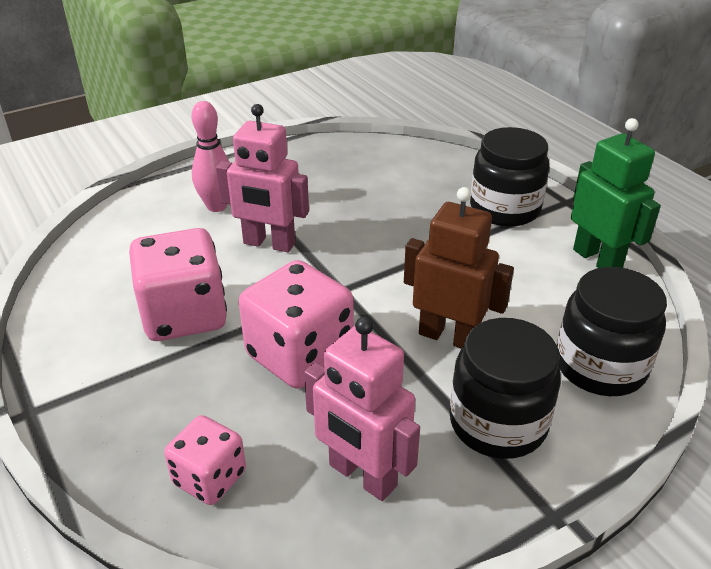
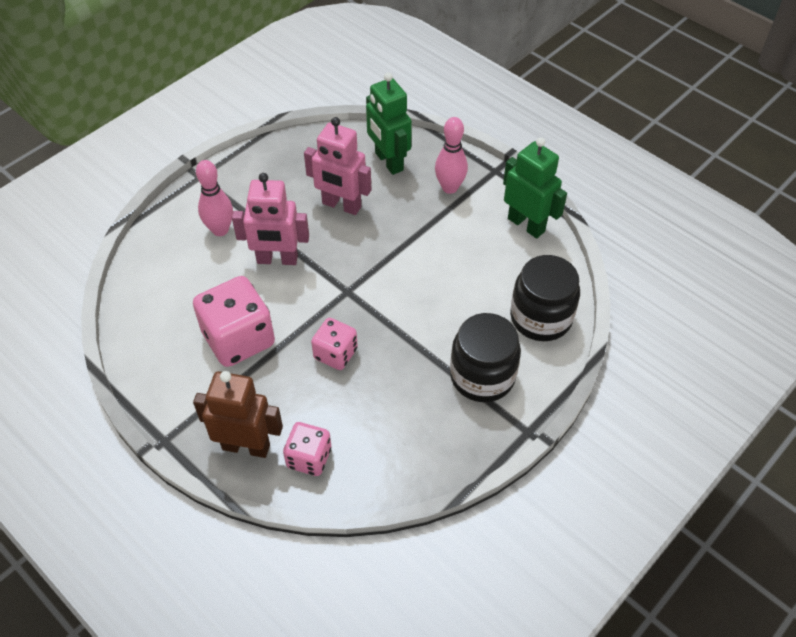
camera: 15 degrees left, 15 degrees up
(299, 355) = (335, 354): pink dice -> pink dice, size x0.58
(362, 476) = (406, 433): pink robot -> pink robot (341, 205)
(436, 175) = (388, 162): none -> green robot
(448, 336) = (435, 316): brown robot -> brown robot (246, 446)
(504, 209) = (449, 188): black jar -> pink bowling pin

